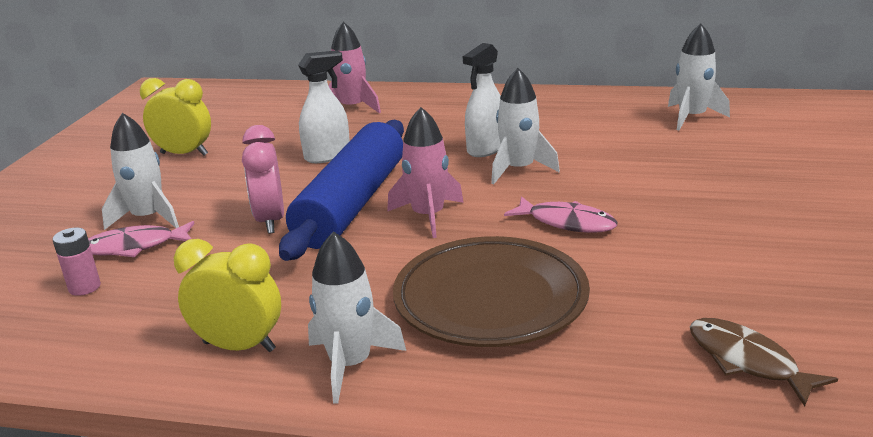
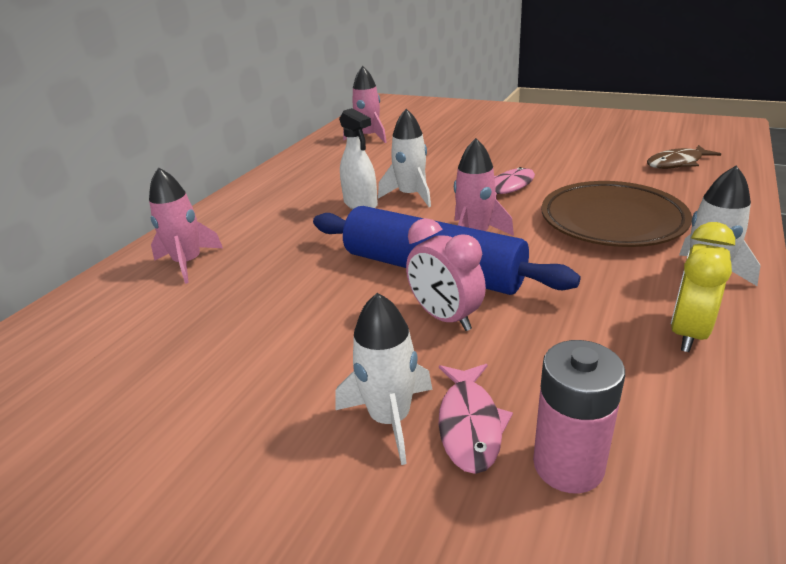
camera: 75 degrees left, 5 degrees up
(84, 287) = (568, 465): pink battery -> pink battery, size x1.67
(184, 154) = (198, 396): yellow clock -> none
(270, 221) = (445, 317): pink clock -> pink clock turned 45 degrees clockwise
(327, 156) = (307, 281): white spray bottle -> none
(691, 117) = (369, 137): white rocket -> pink rocket

